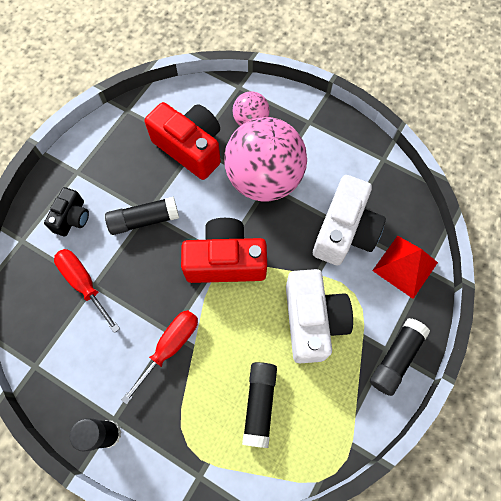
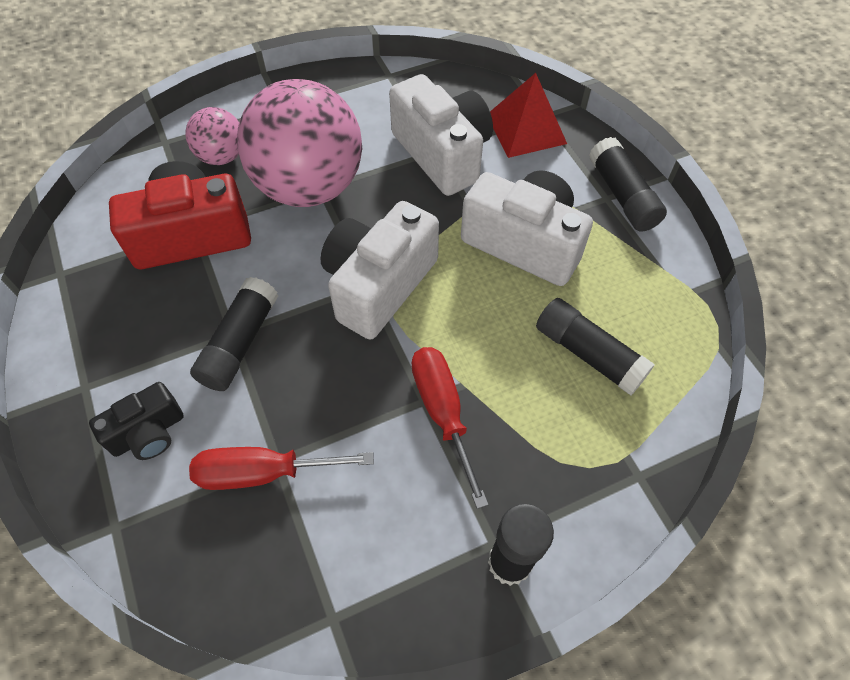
camera: 55 degrees left, 10 degrees down
(72, 218) = (148, 433): black camera -> black camera turned 90 degrees clockwise
(226, 261) = (379, 285): red camera -> white camera

